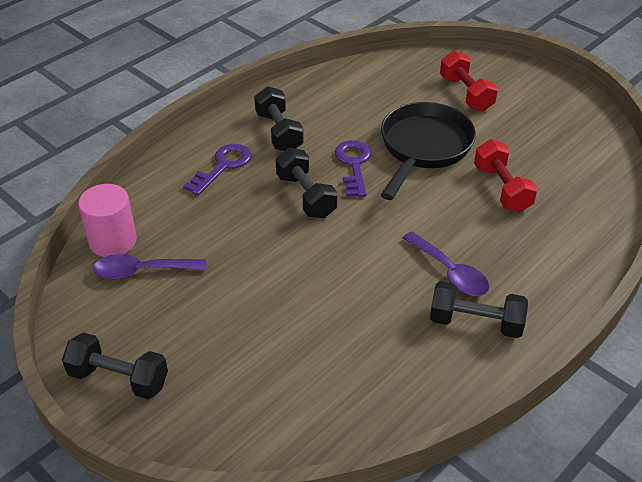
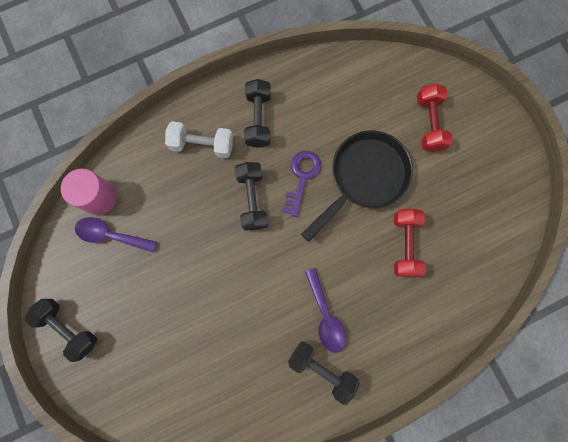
camera: 20 degrees right, 35 degrees up
(223, 166) = (202, 144): purple key -> white dumbbell

